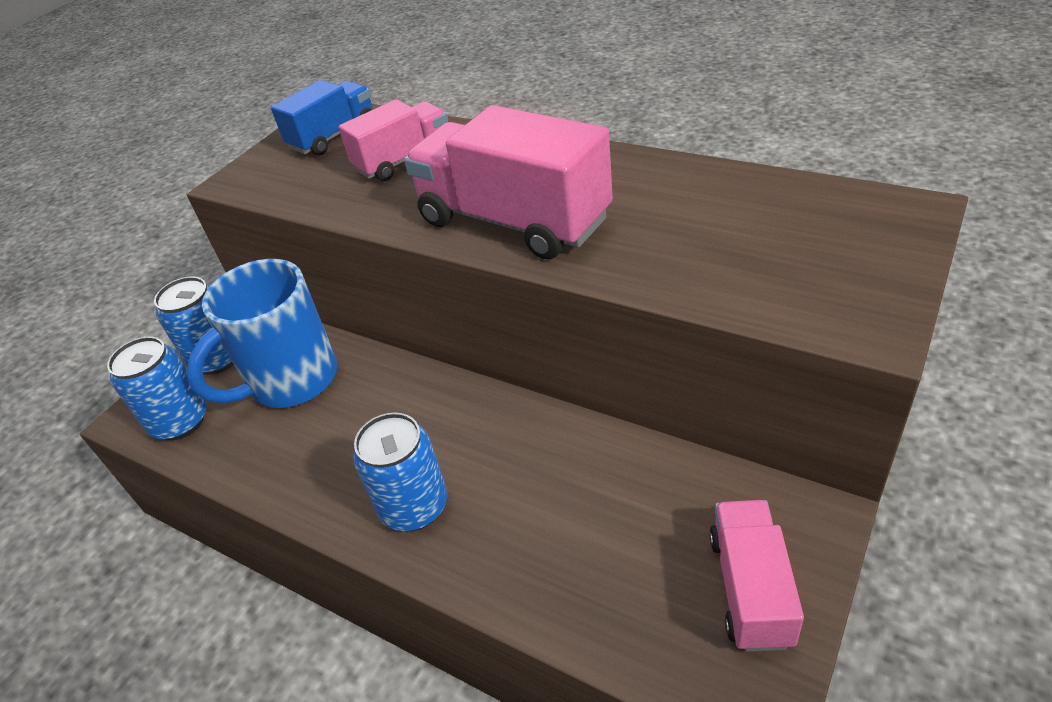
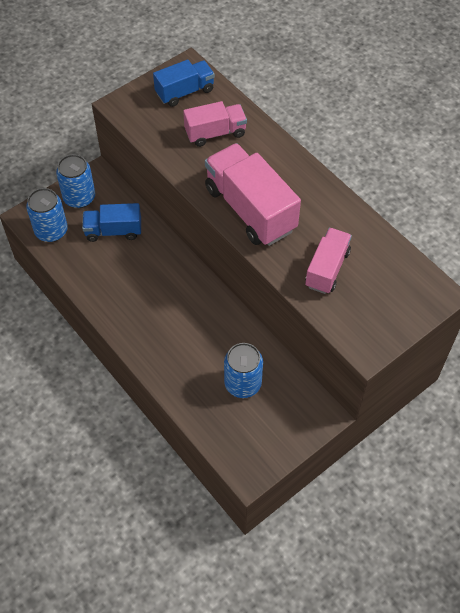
camera: 15 degrees right, 15 degrees up
(291, 381) = (113, 231): blue mug -> blue truck
(414, 506) = (149, 330): blue can -> blue can (243, 384)
(750, 589) = (274, 431): pink truck -> pink truck (327, 269)

